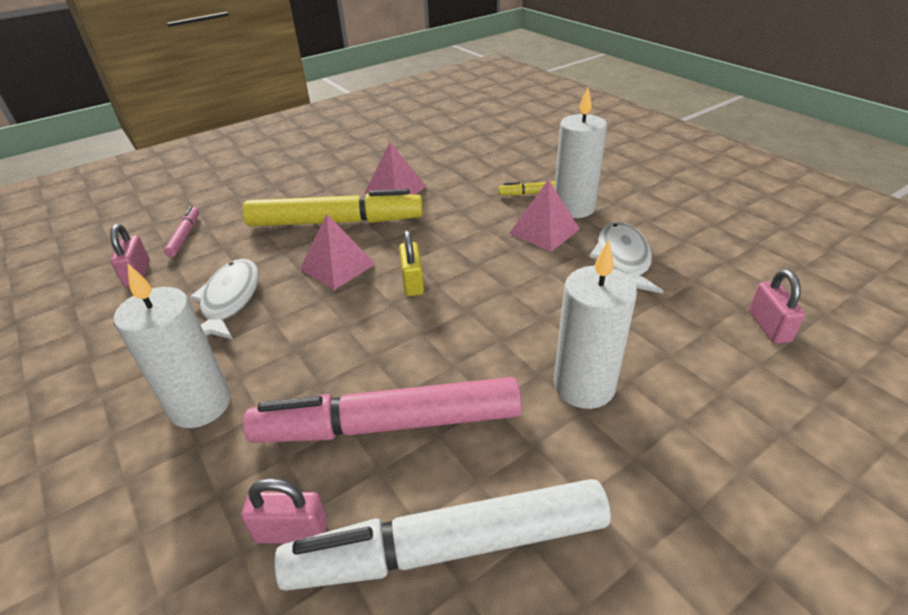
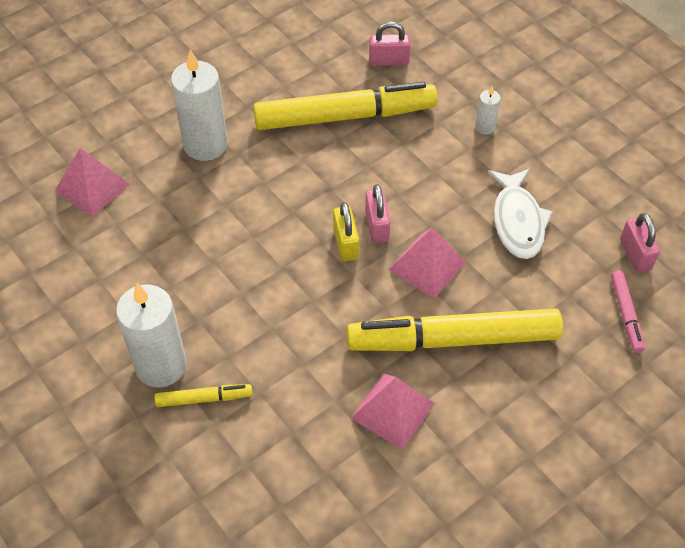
camera: 175 degrees right, 15 degrees up
(200, 405) = (485, 127): white candle -> white candle, size x0.46
(388, 424) = (345, 116): pink marker -> yellow marker
(449, 547) = (300, 57): white marker -> none
(544, 231) = (205, 321): pink pyramid -> pink pyramid (92, 187)
(623, 259) = (132, 275): white fish -> none
(769, 326) = (39, 197): pink padlock -> pink padlock (377, 226)

